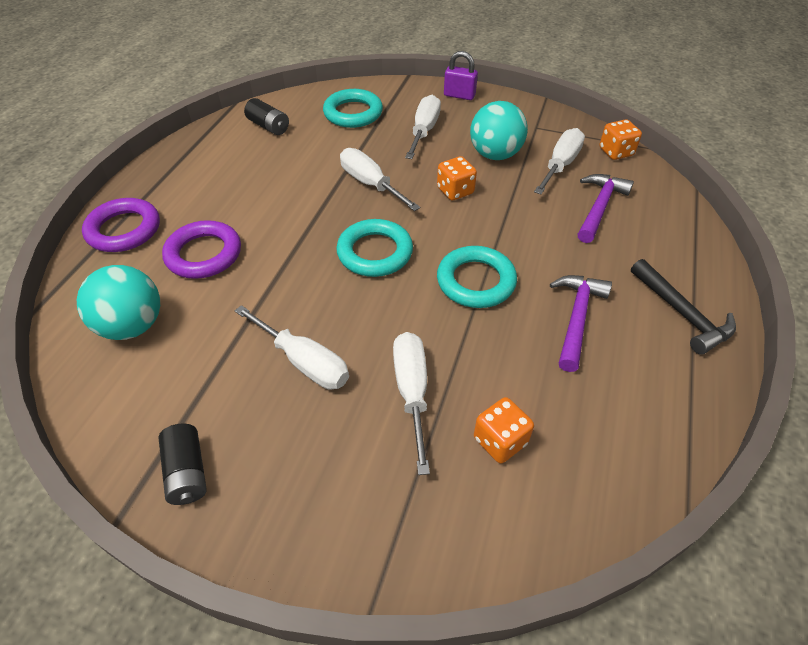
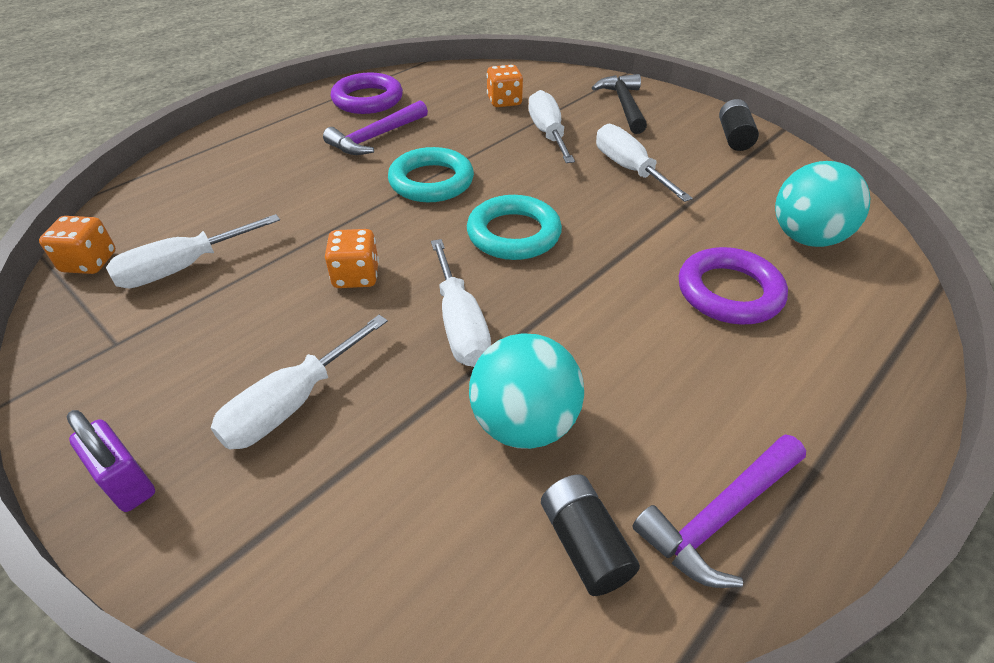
camera: 155 degrees left, 5 degrees down
(124, 230) = (860, 366): purple ring -> purple ring (368, 99)
(353, 113) = (381, 515): turquoise ring -> none
(412, 392) = (548, 133): white screwdriver -> white screwdriver turned 150 degrees clockwise
(495, 155) = (241, 313): turquoise ball -> turquoise ball (524, 424)
(599, 207) = (223, 206): purple hammer -> purple hammer (719, 516)
(681, 313) = (292, 120): black hammer -> black hammer (624, 105)

